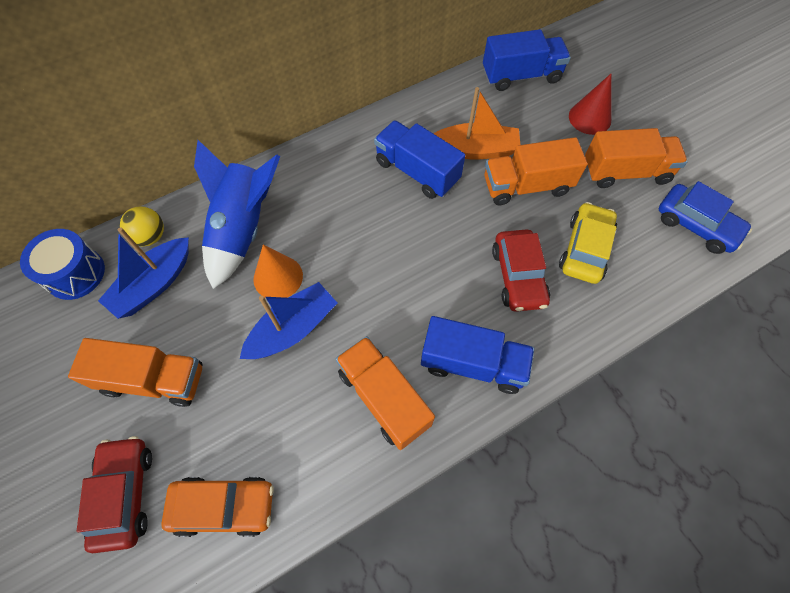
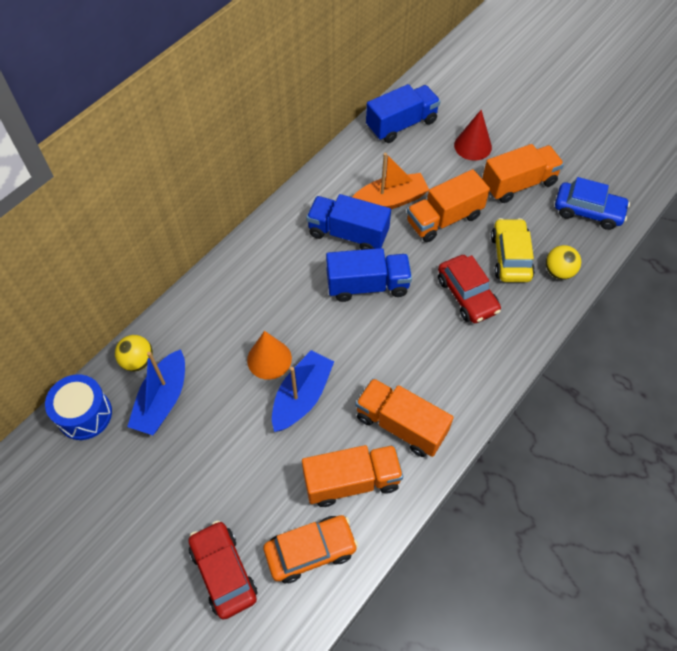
camera: 20 degrees left, 5 degrees down
(153, 379) = (202, 477): orange truck -> orange truck (351, 481)
(243, 229) = (219, 329): blue rocket -> none
(472, 363) = (459, 375): blue truck -> blue truck (367, 285)
(635, 283) = (559, 272): none -> yellow ball

